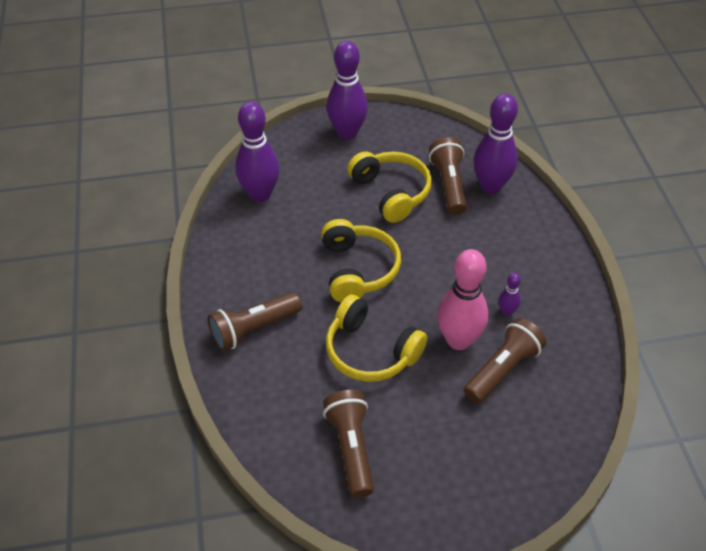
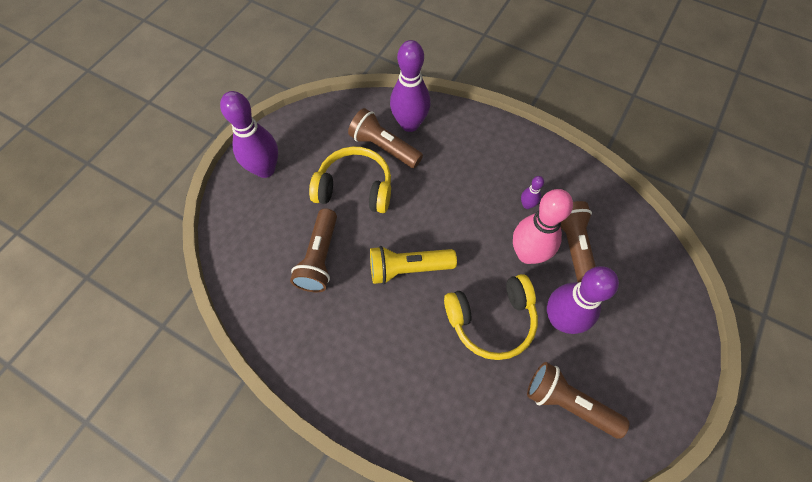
camera: 50 degrees left, 15 degrees up
(253, 329) = (400, 391): brown flashlight -> brown flashlight (319, 258)
(260, 194) = (264, 280): purple bowling pin -> purple bowling pin (560, 319)
(358, 269) = (408, 268): yellow headphones -> yellow flashlight

